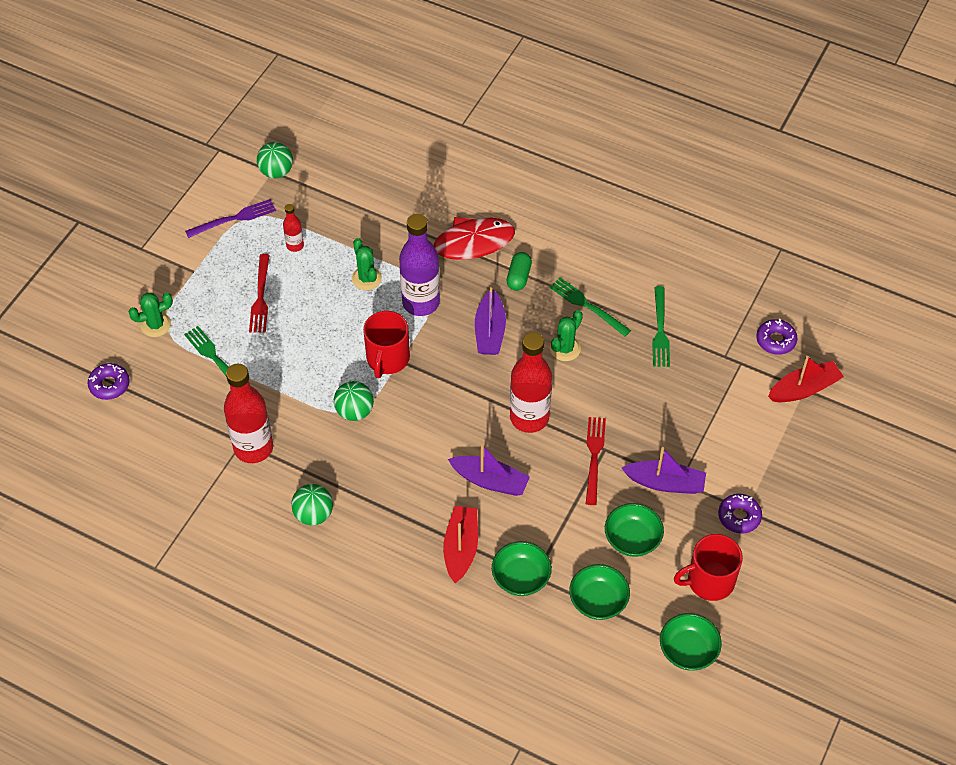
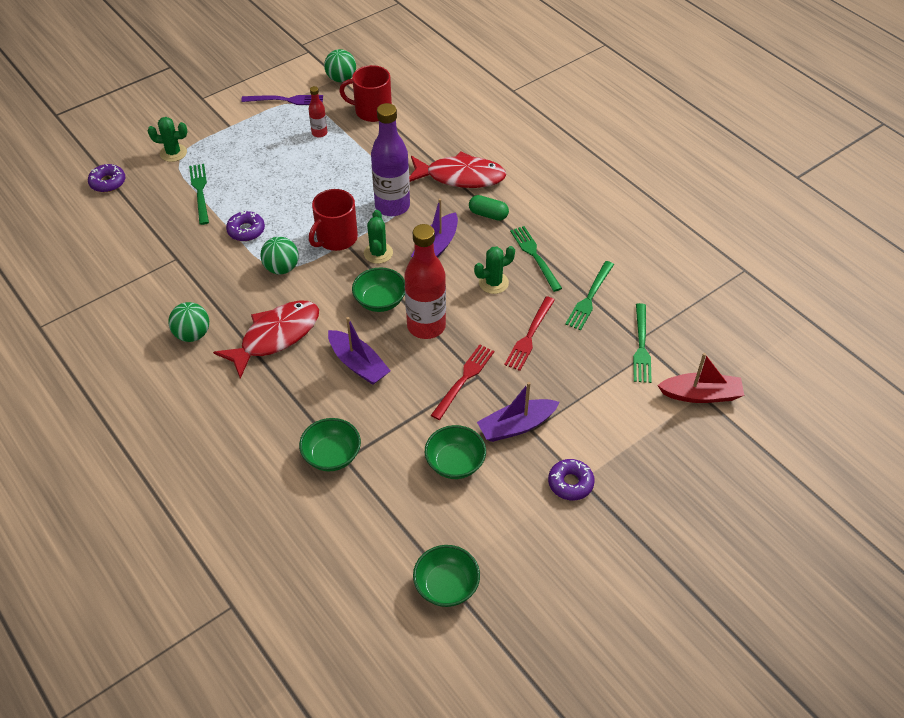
camera: 25 degrees right, 5 degrees down
(253, 448) = (182, 266): red bottle -> none
(260, 297) = (267, 160): red fork -> red fork (529, 336)
(366, 278) = (360, 174): green cactus -> green cactus (378, 253)
(395, 484) = (275, 336): none -> red fish
(461, 548) = (296, 409): red boat -> none
(518, 277) = (488, 214): green capsule -> green capsule turned 75 degrees clockwise
(598, 601) = (389, 504): green bowl -> green bowl (380, 301)
(665, 483) = (516, 426): purple boat -> purple boat turned 120 degrees clockwise
(709, 580) = (506, 530): red mug -> red mug (372, 111)
(730, 362) = (641, 346): none -> green fork
(775, 340) = (696, 343): purple donut -> purple donut (246, 230)

